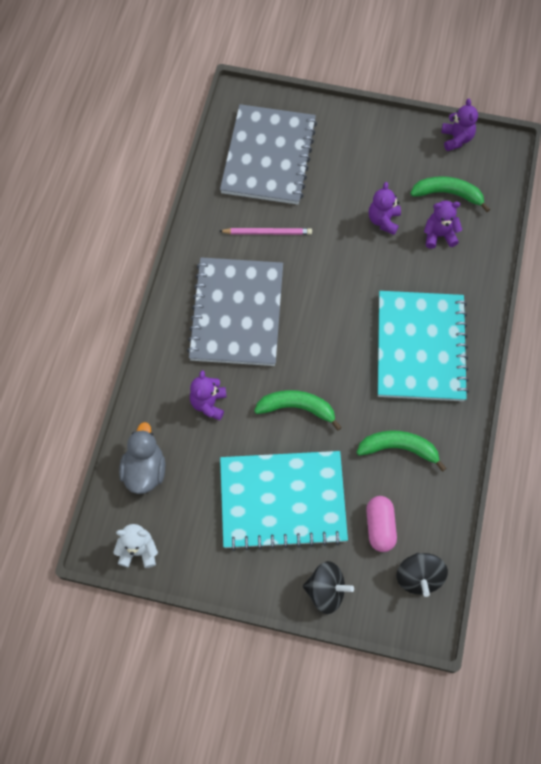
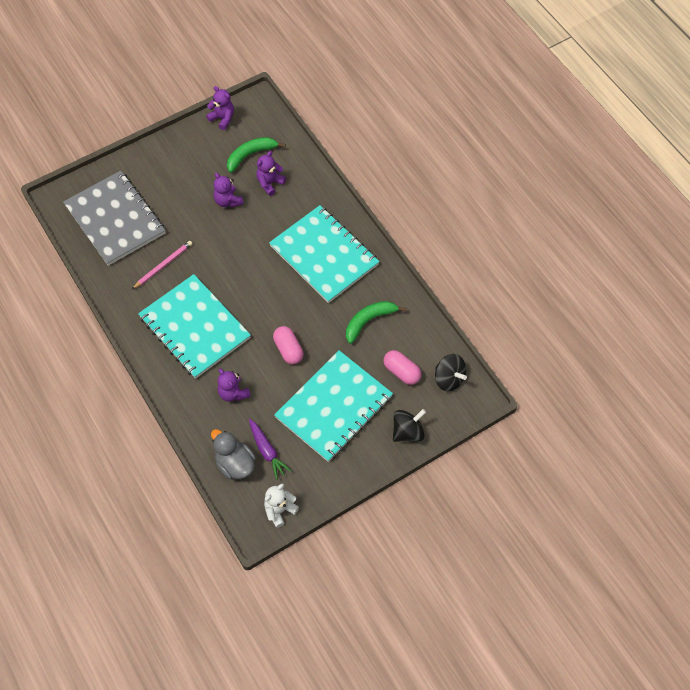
camera: 45 degrees left, 5 degrees down
(183, 485) = (267, 451): none -> purple carrot
(236, 313) = (194, 328): grey notebook -> turquoise notebook
(297, 408) = (288, 350): green banana -> pink capsule

